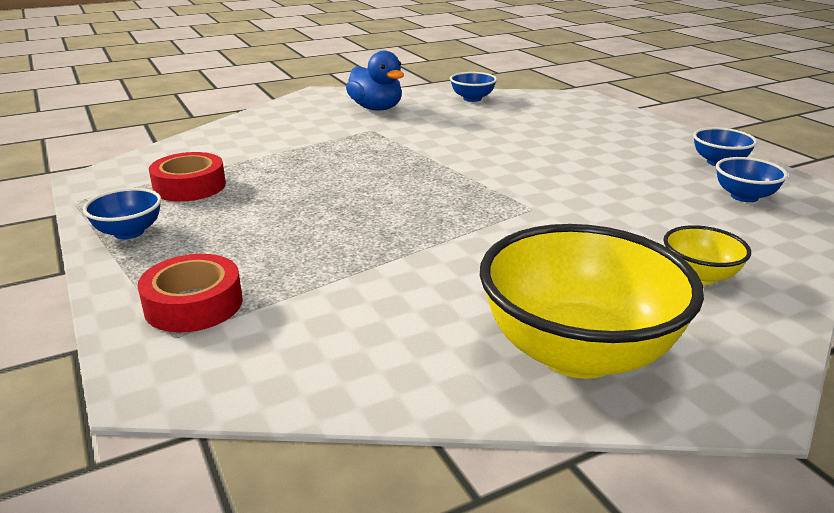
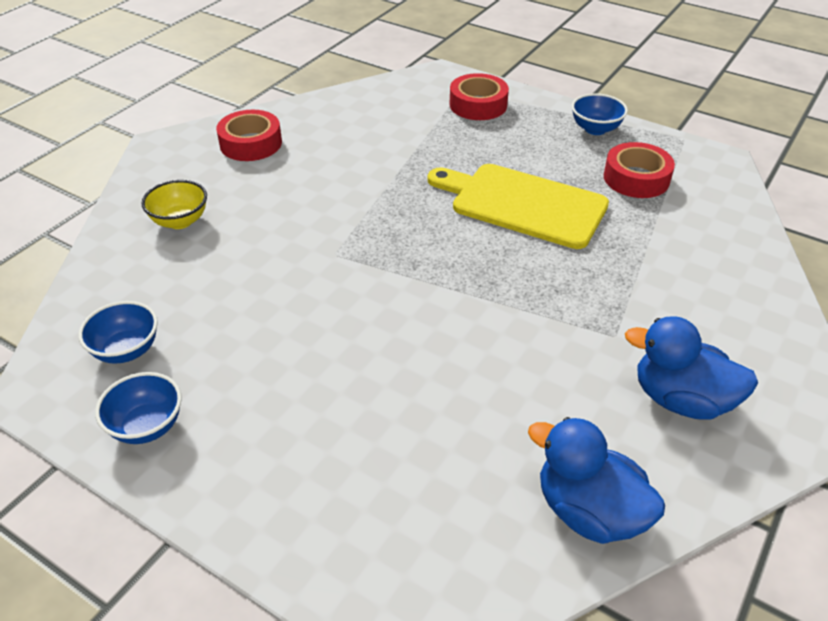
camera: 150 degrees right, 15 degrees up
(319, 196) = (523, 204): none -> yellow cutting board
(472, 99) = (589, 511): blue bowl -> blue duck
(577, 352) = (251, 143): yellow bowl -> red tape

